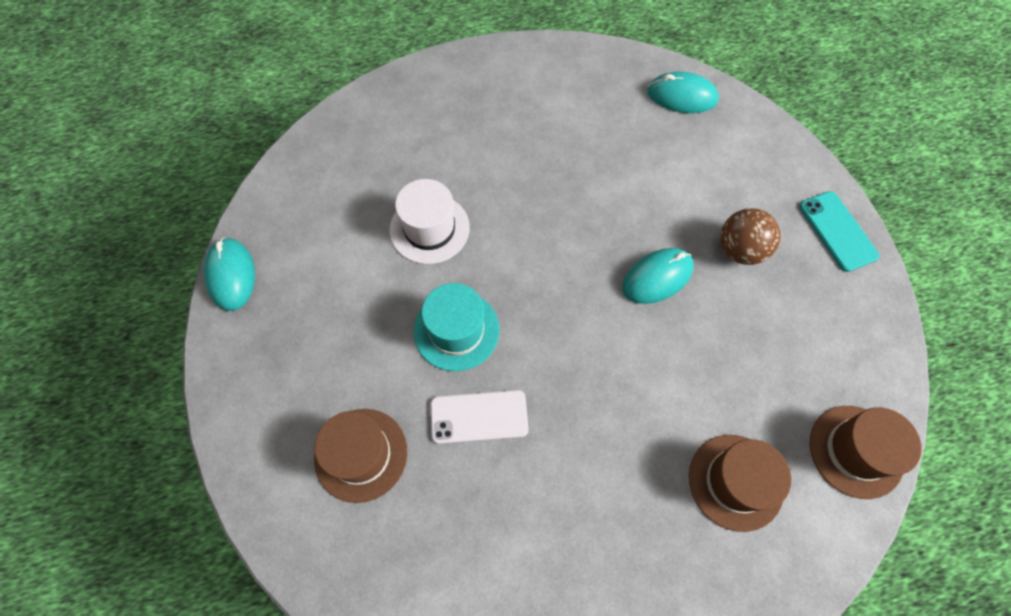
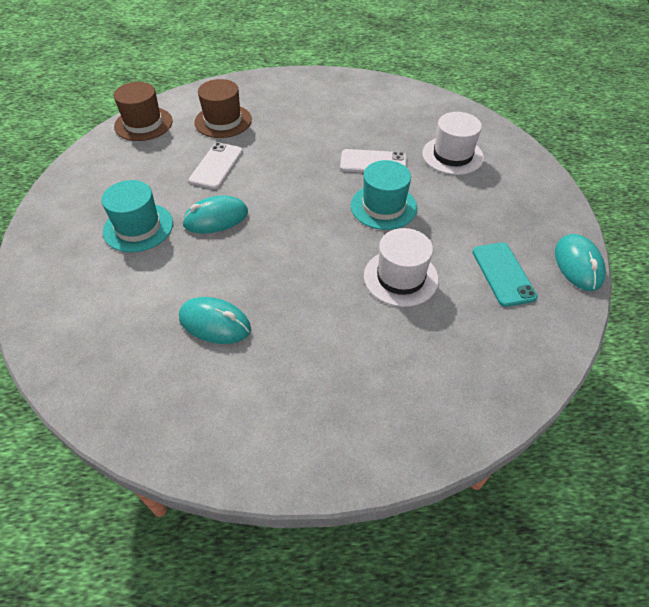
camera: 170 degrees left, 15 degrees down
(361, 454) = (452, 155): brown hat -> white hat
(682, 96) = (97, 373): turquoise mouse -> turquoise mouse (215, 323)
(698, 371) = (216, 166): none -> white phone
(740, 250) = (138, 227): brown ball -> turquoise hat
(837, 231) = (49, 229): turquoise phone -> turquoise phone (503, 274)

